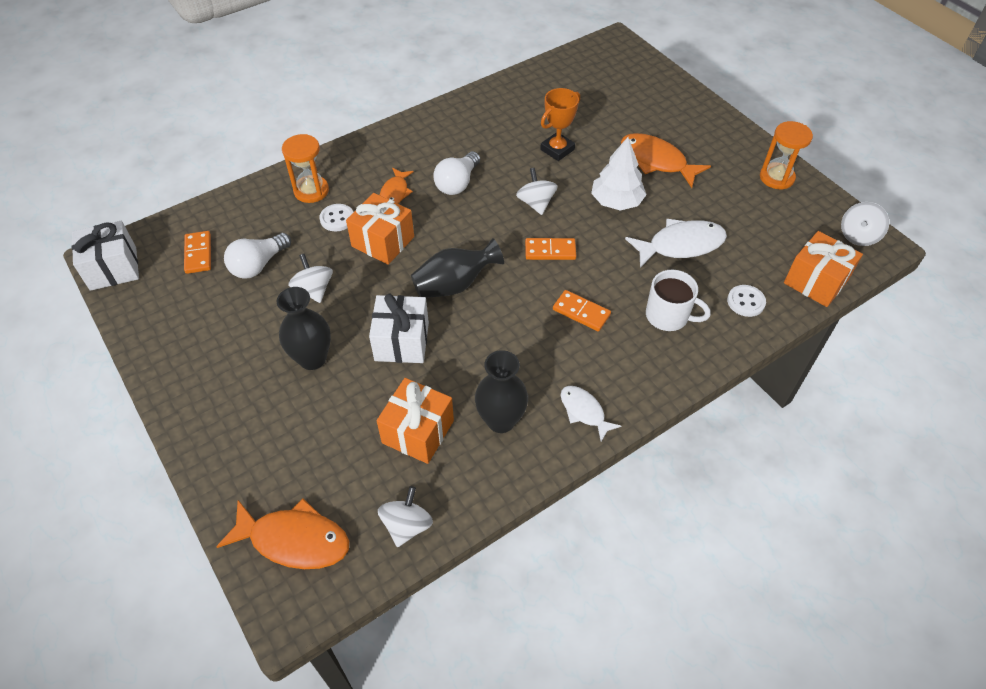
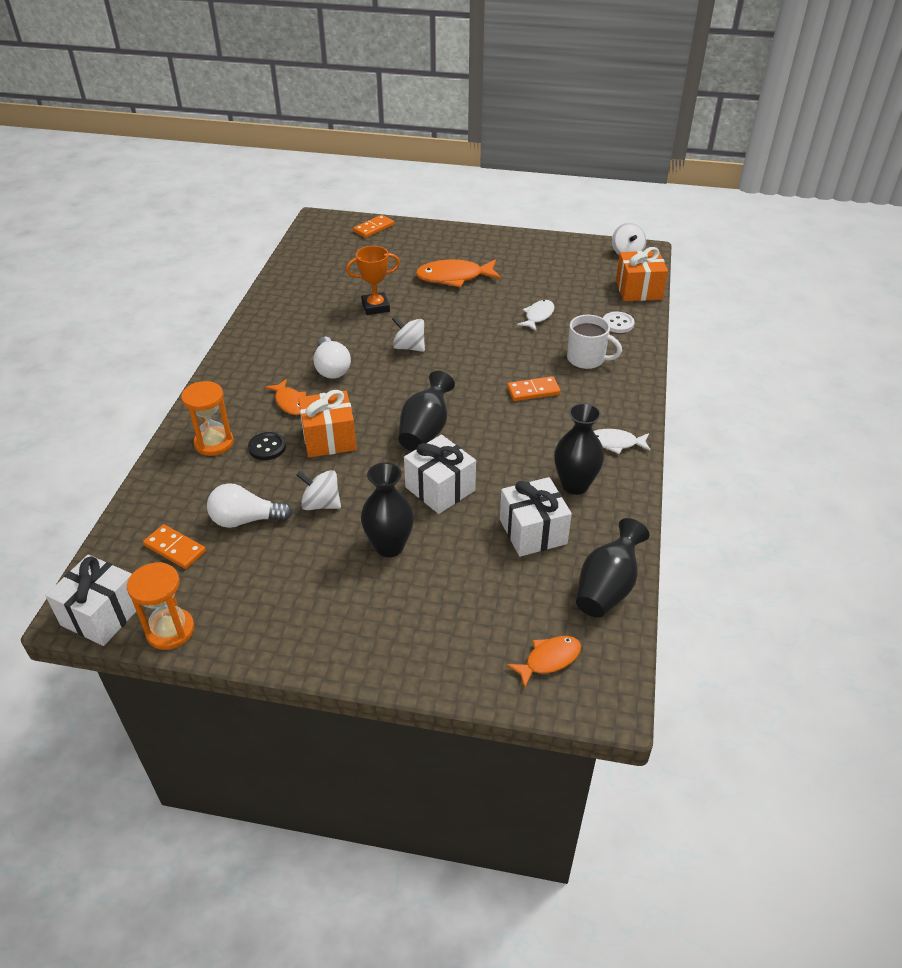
camera: 45 degrees left, 10 degrees down
(258, 265) = (246, 520): white light bulb -> white light bulb turned 90 degrees clockwise
(294, 540) = (549, 660): orange fish -> orange fish, size x0.59
(337, 219) = (267, 447): white button -> black button
(407, 525) = (607, 588): white spinning top -> black vase
(418, 432) = (533, 531): orange gift -> white gift
(550, 251) = (461, 369): orange domino -> orange domino (373, 228)
(557, 149) = (375, 307): orange trophy -> orange trophy turned 75 degrees clockwise
(616, 201) = (462, 315): white tree -> none
(668, 316) = (587, 359): white mug -> white mug turned 45 degrees clockwise
(680, 245) = (538, 316): white fish -> white fish, size x0.59
(776, 177) = (540, 247): orange hourglass -> orange hourglass (170, 630)

